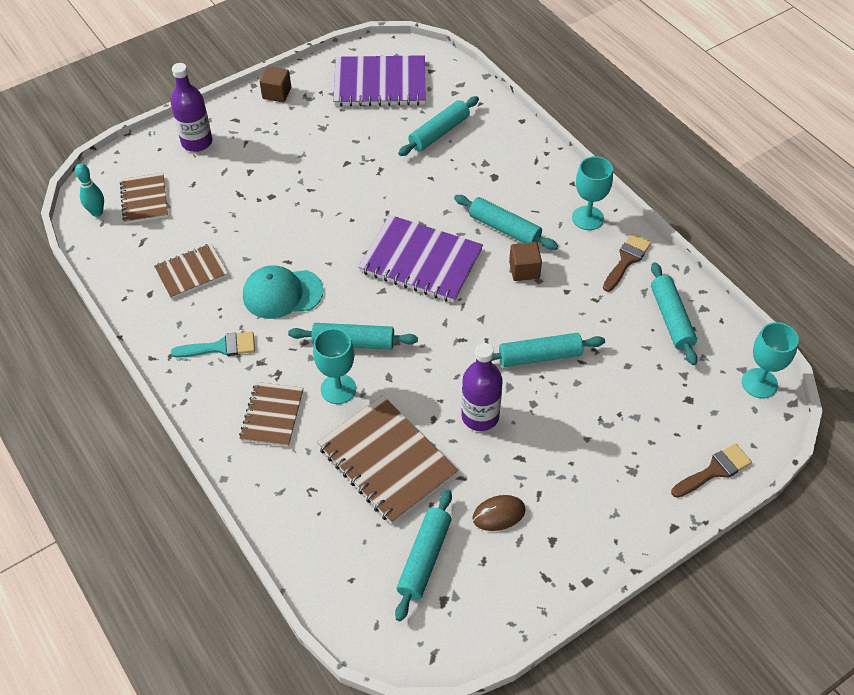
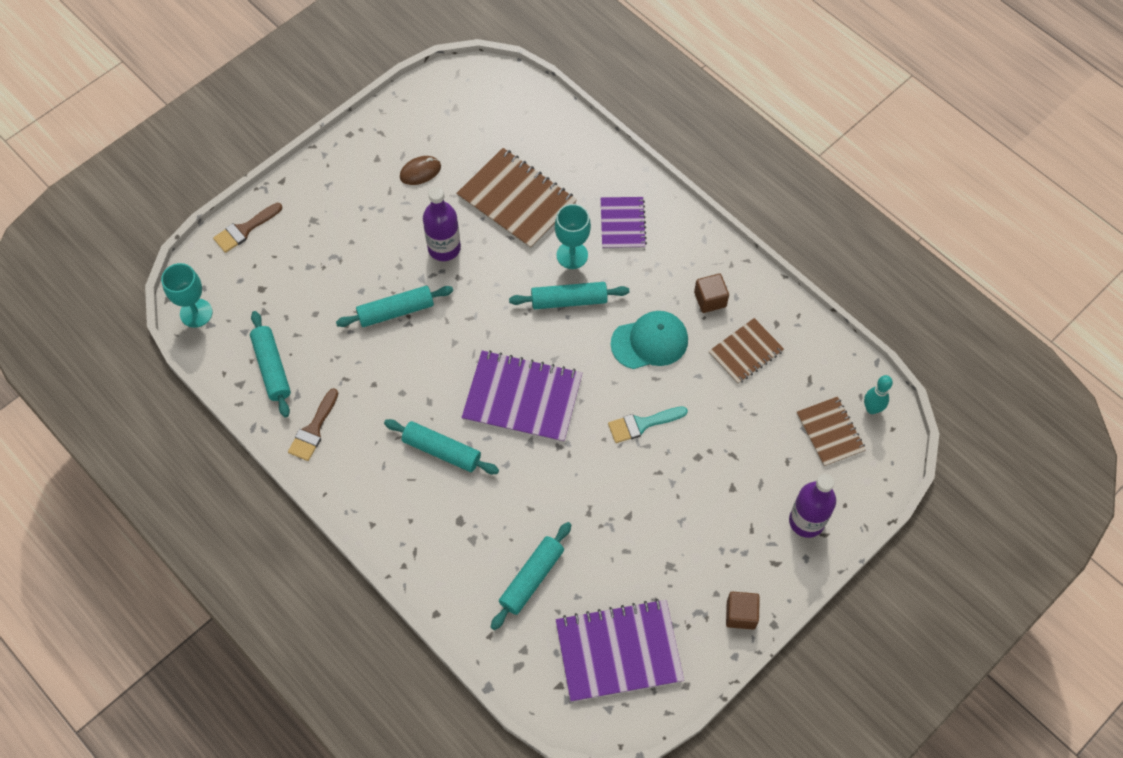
camera: 170 degrees right, 10 degrees up
(220, 347) = (689, 279): turquoise brush -> turquoise brush (642, 424)
(272, 415) = (622, 224): brown notebook -> purple notebook
(424, 558) = (474, 133): turquoise rolling pin -> none
(524, 270) = (417, 402): brown cube -> brown cube (710, 299)
(587, 218) = (354, 478): turquoise goblet -> none

